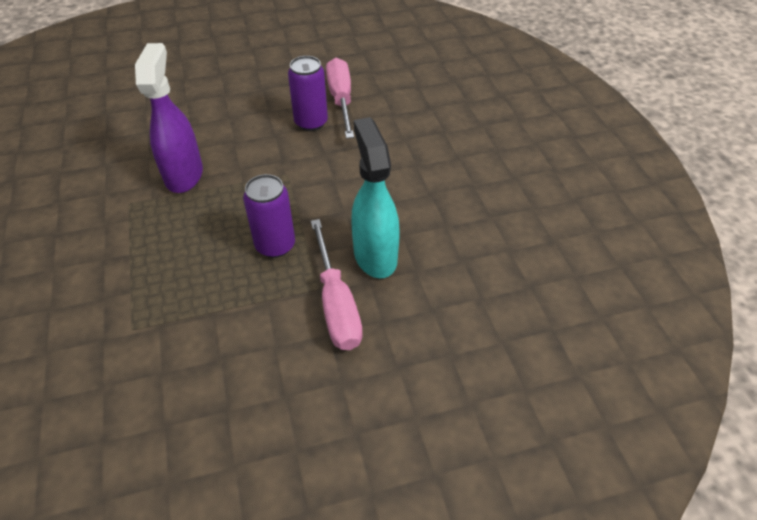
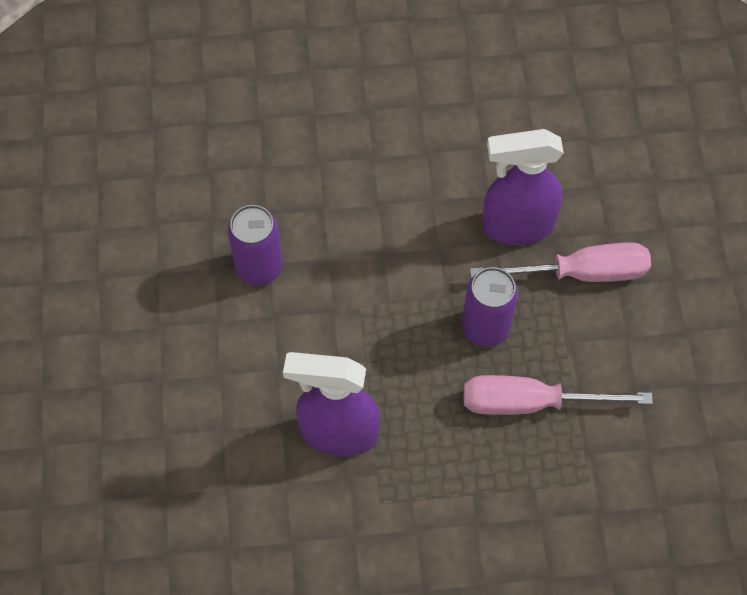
camera: 80 degrees left, 15 degrees up
(341, 100) = (215, 224): pink screwdriver -> pink screwdriver (531, 403)
(375, 255) = (516, 226): turquoise spray bottle -> purple spray bottle

